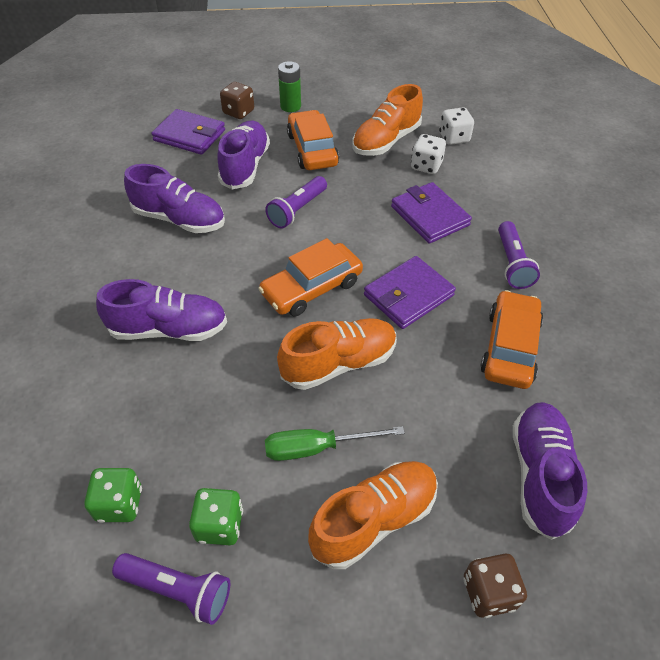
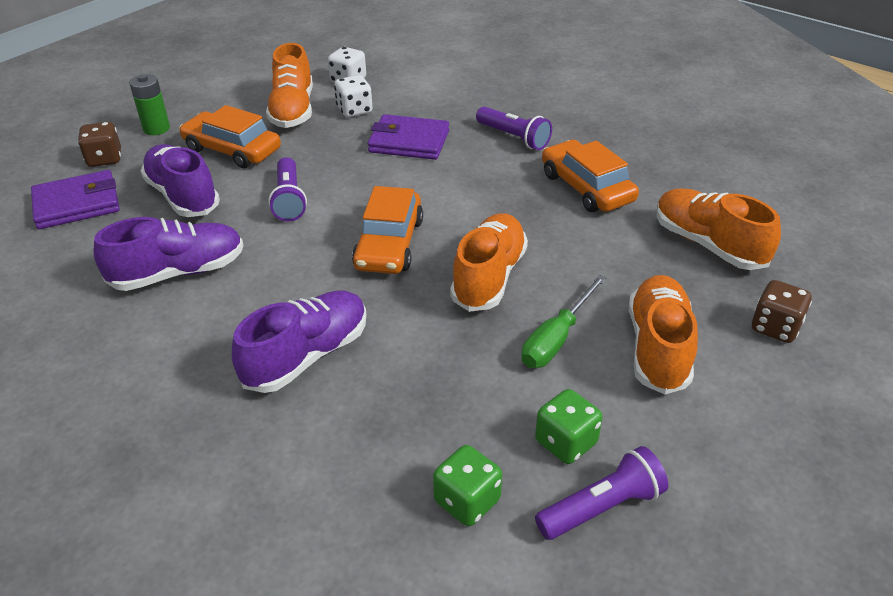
camera: 45 degrees left, 10 degrees down
(408, 295) = (472, 201): purple wallet -> none
(540, 475) = (708, 244): purple shoe -> orange shoe

